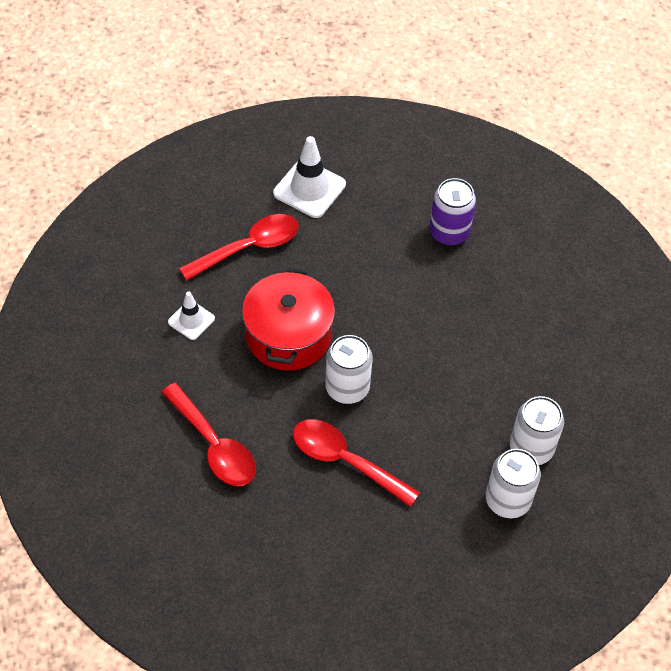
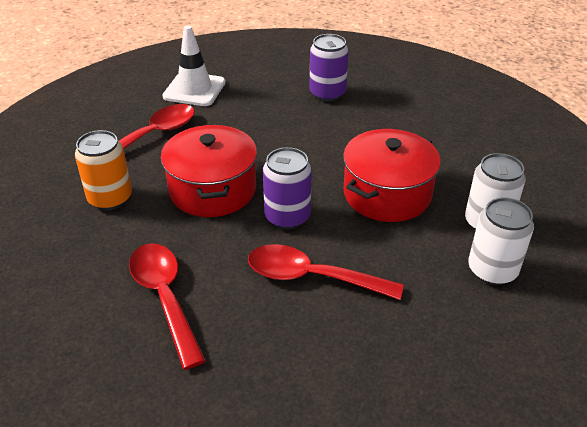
camera: 15 degrees left, 15 degrees down
(191, 320) = (110, 198): white traffic cone -> orange can
(214, 445) = (165, 298): red spoon -> red spoon turned 150 degrees counterclockwise
(347, 388) = (287, 217): white can -> purple can
(452, 387) = (387, 194): none -> red pot

